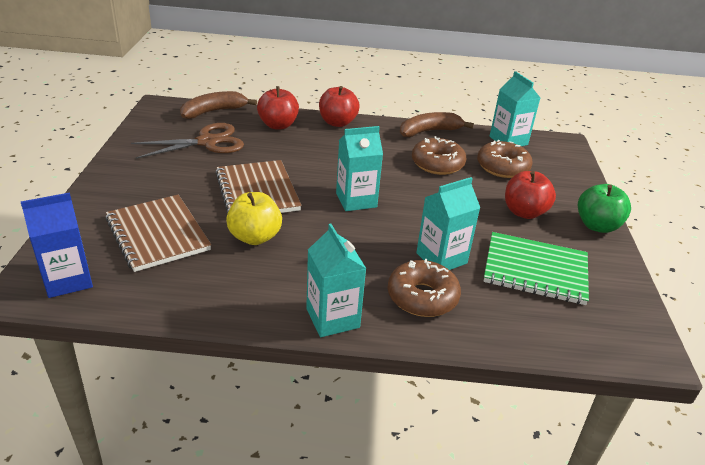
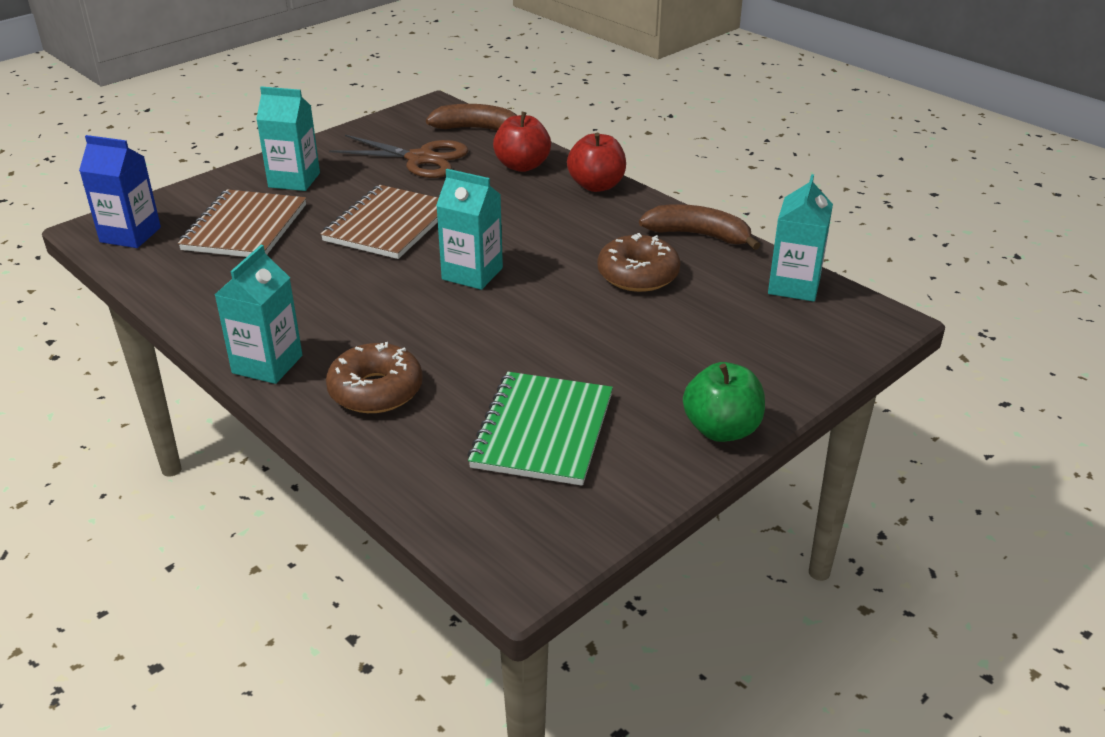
camera: 45 degrees right, 0 degrees up
(255, 237) = (318, 265): yellow apple -> none
(441, 258) = (460, 368): turquoise carton -> turquoise carton (294, 180)
(502, 167) = (721, 312): brown donut -> none
(524, 212) = (649, 371): red apple -> none
(535, 270) = (542, 431): green notebook -> green notebook turned 45 degrees clockwise

